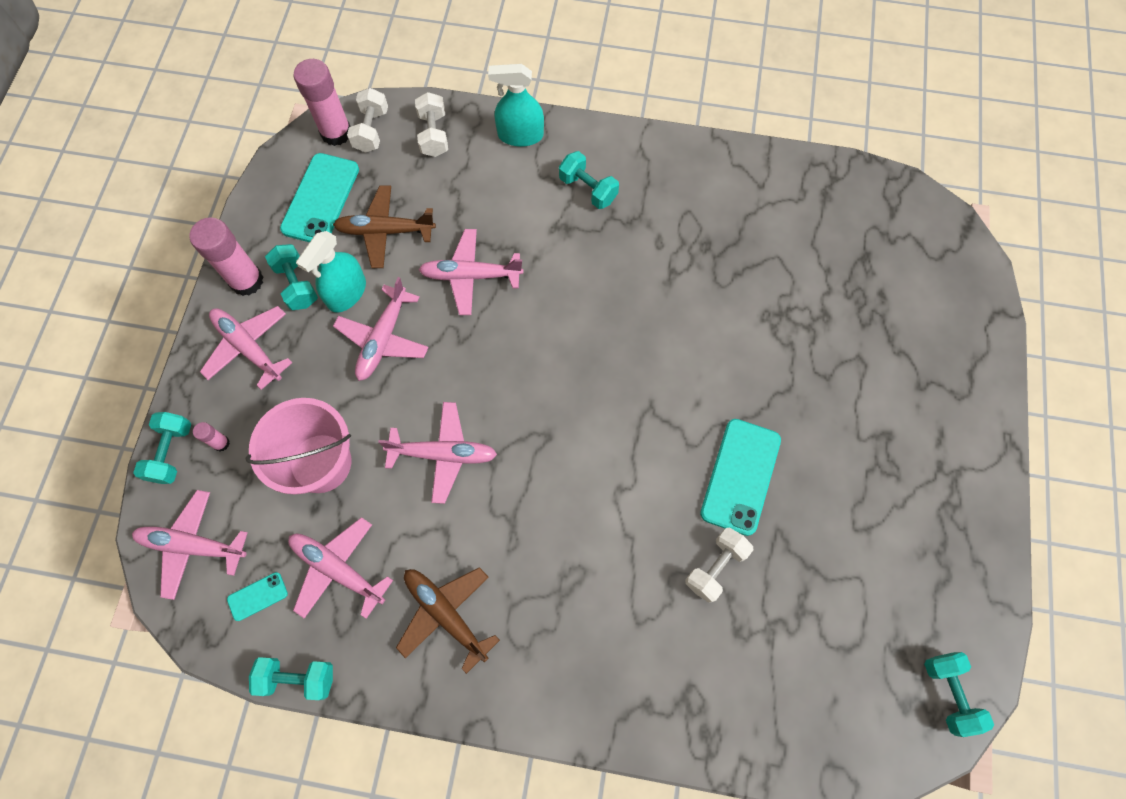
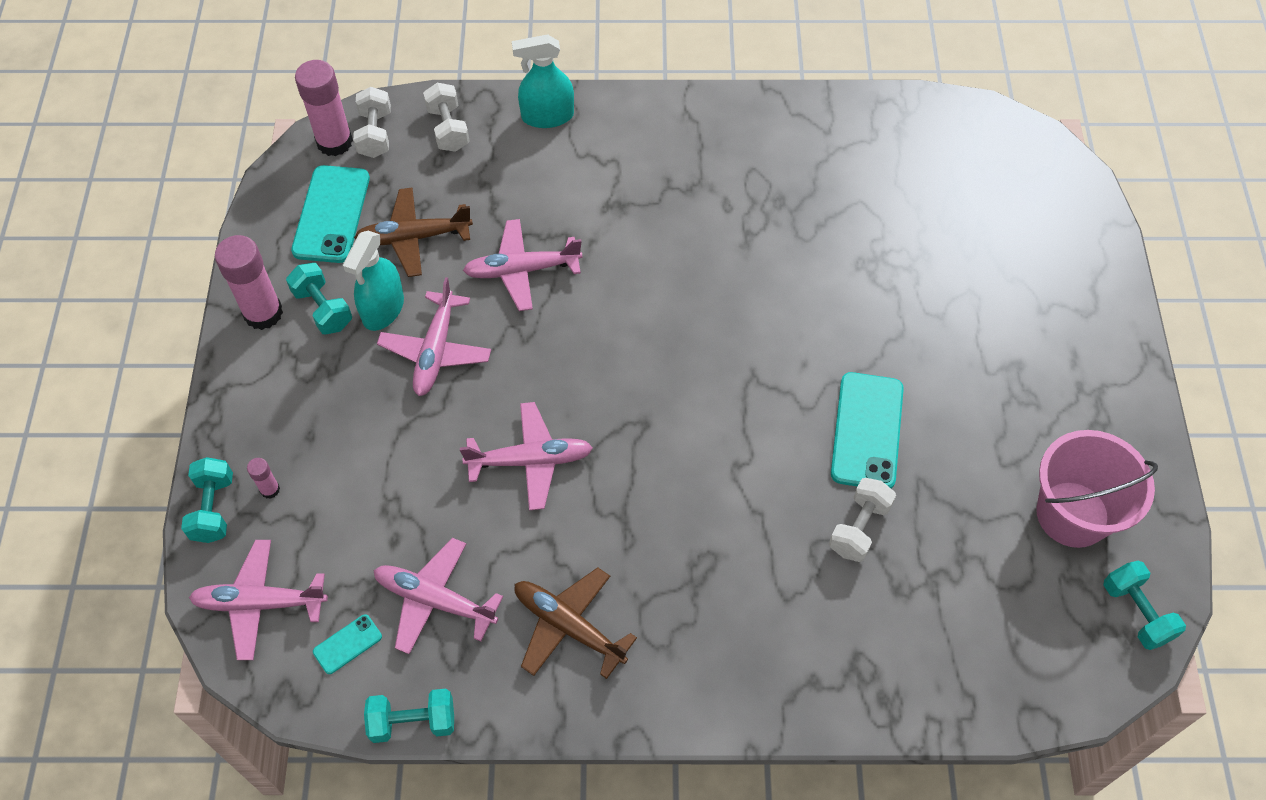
camera: 10 degrees left, 10 degrees down
(248, 347) = (280, 383): pink plane -> none
(320, 463) = (391, 492): pink bucket -> pink bucket (1072, 514)
(588, 189) = (635, 162): turquoise dumbbell -> none

